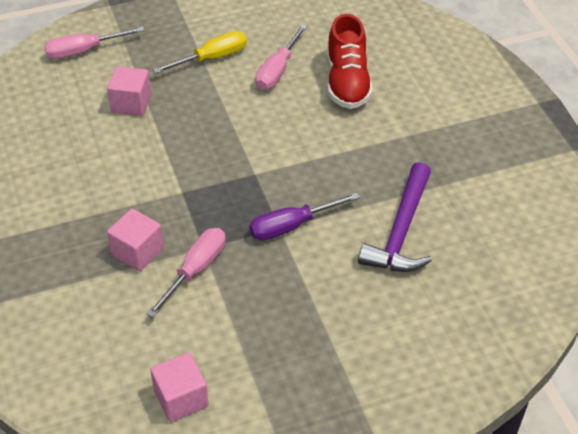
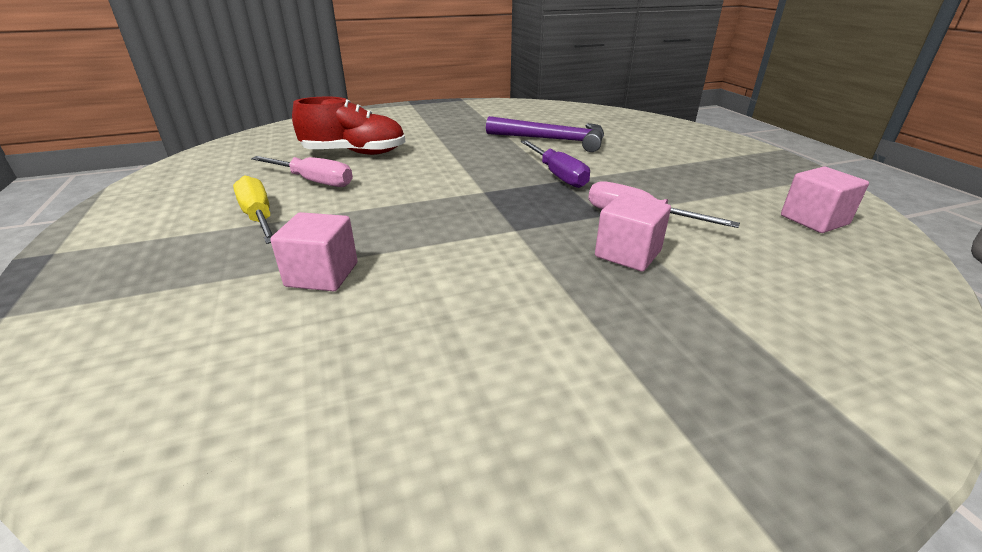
camera: 90 degrees left, 15 degrees down
(83, 51) = (129, 338): pink screwdriver -> none

